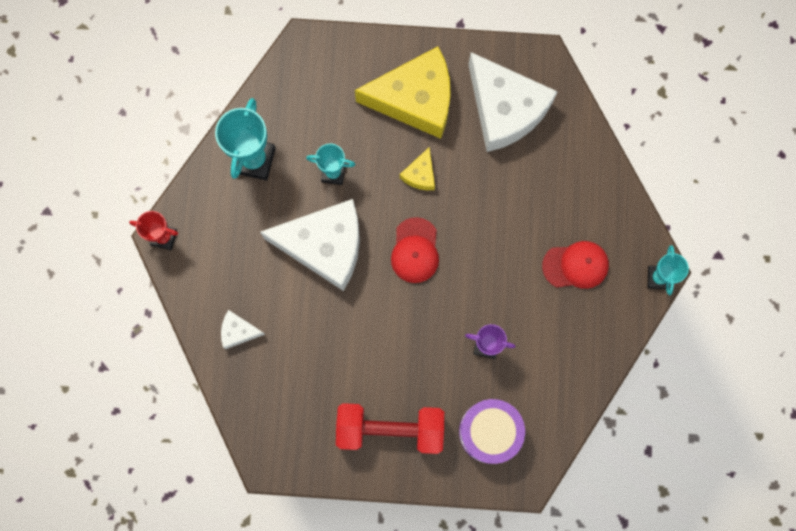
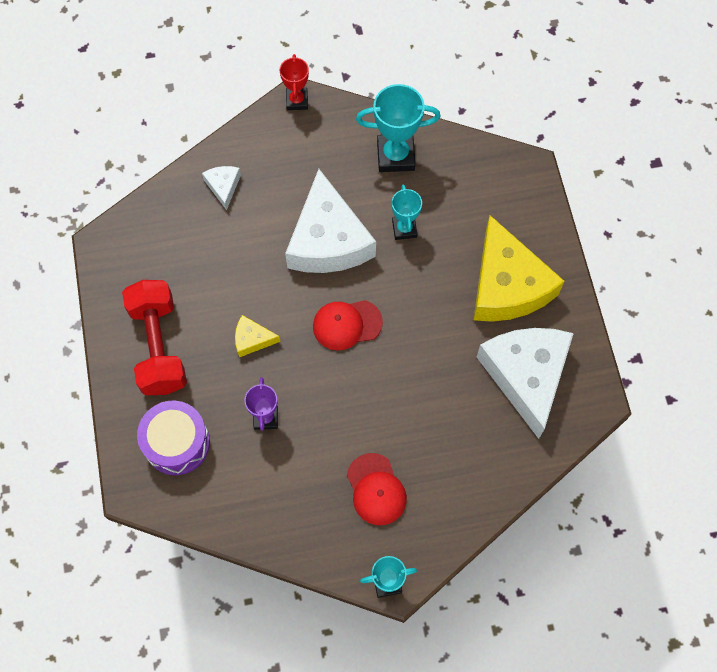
camera: 75 degrees right, 10 degrees down
(420, 174) = (428, 310): yellow cheese -> yellow cheese (252, 339)
(505, 109) = (526, 376): white cheese -> white cheese turned 135 degrees clockwise

